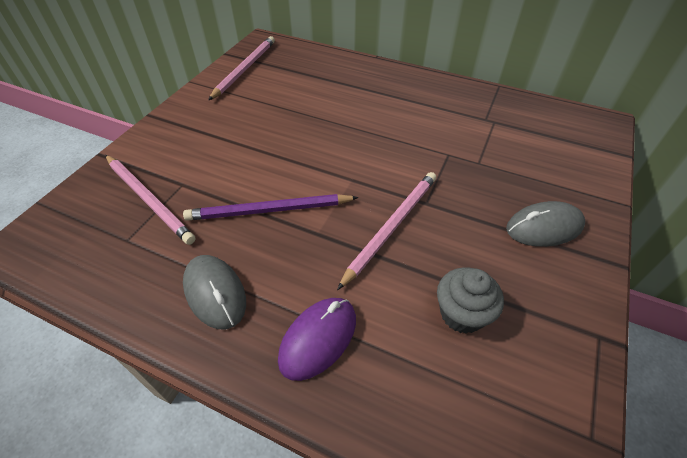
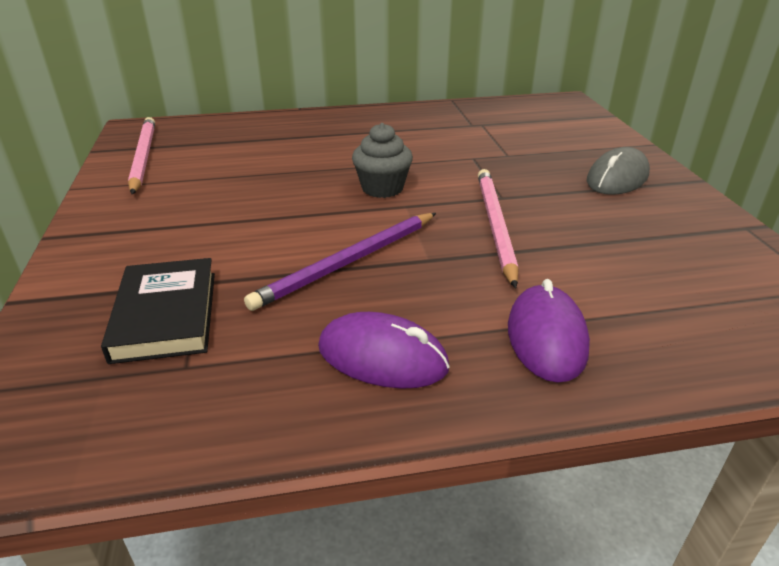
camera: 35 degrees left, 15 degrees down
(149, 200) = (166, 315): pink pencil -> black book
(215, 293) = (382, 357): grey mouse -> purple mouse
(462, 314) = (638, 259): grey cupcake -> grey cupcake (382, 188)

